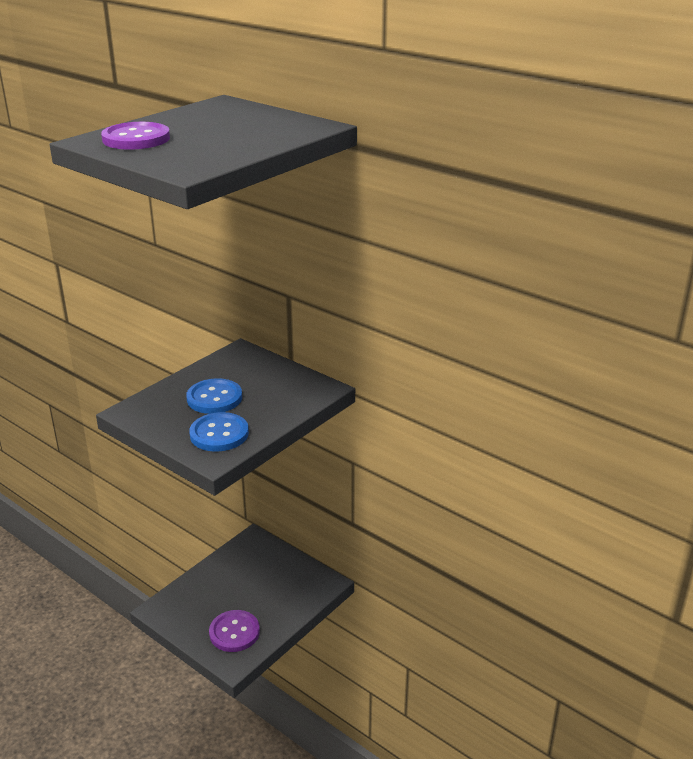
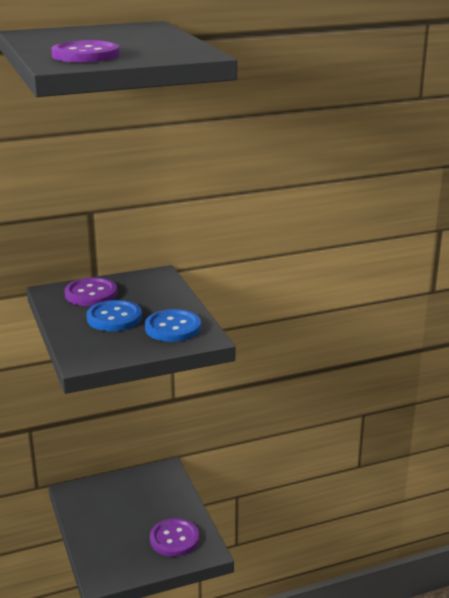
camera: 60 degrees left, 5 degrees down
(251, 370) = (91, 294): none -> purple button

